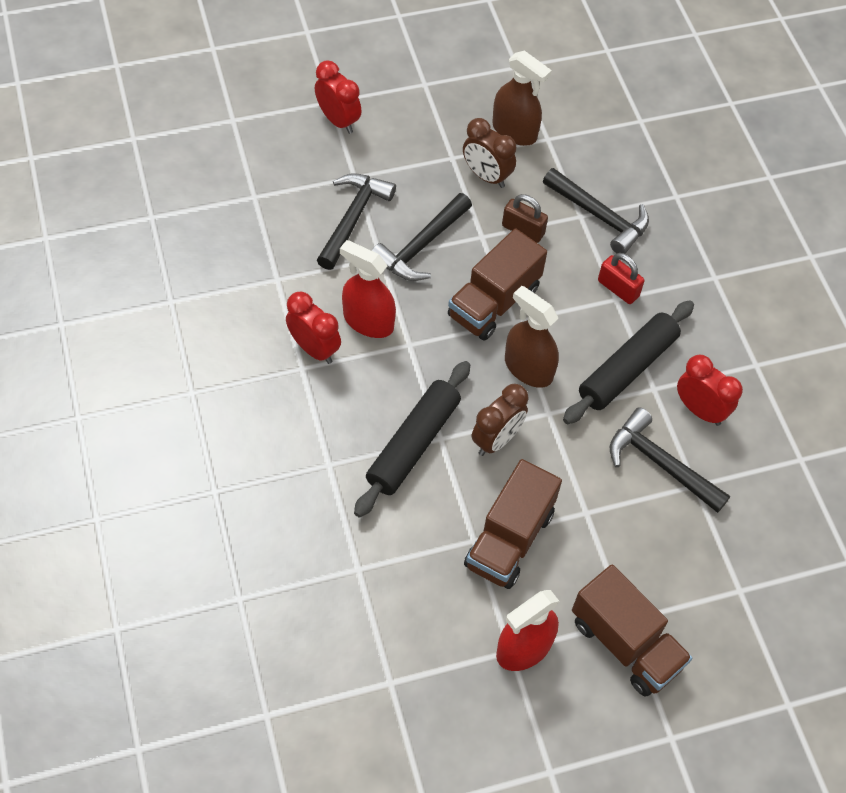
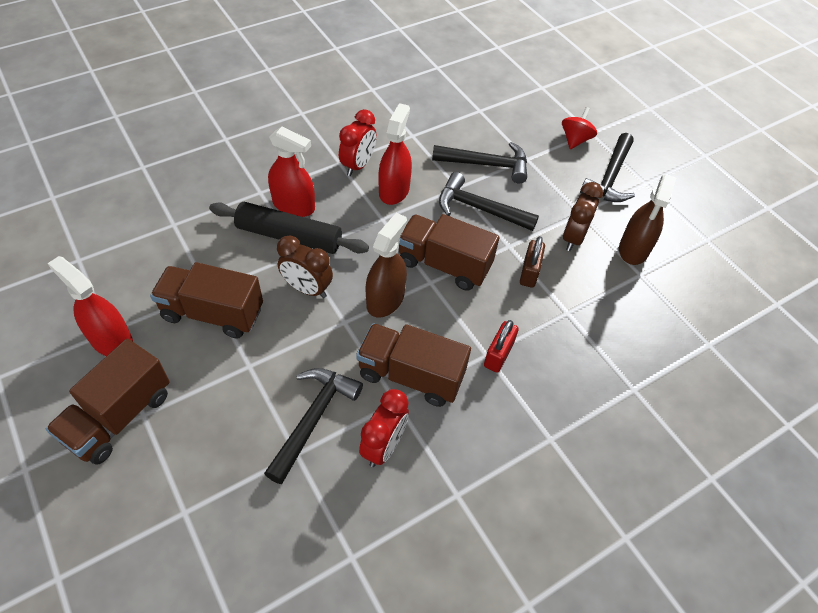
camera: 75 degrees right, 5 degrees down
(338, 120) = (575, 140): red clock -> red spinning top
(363, 431) = (294, 205): none -> red spray bottle
(599, 216) = (574, 327): black hammer -> black hammer (610, 177)
(627, 369) = (411, 375): black rolling pin -> brown truck

